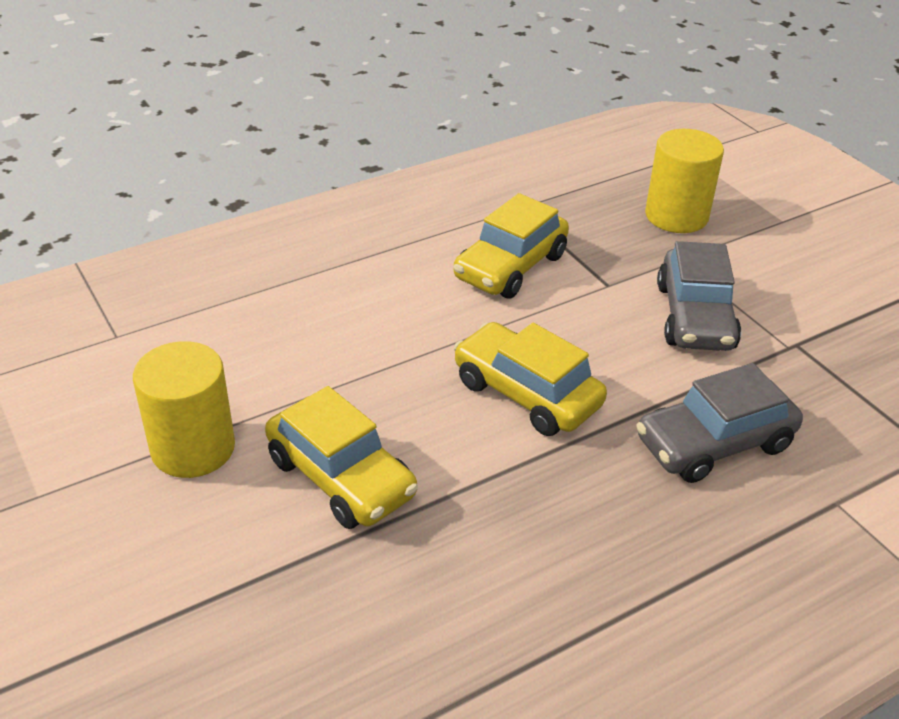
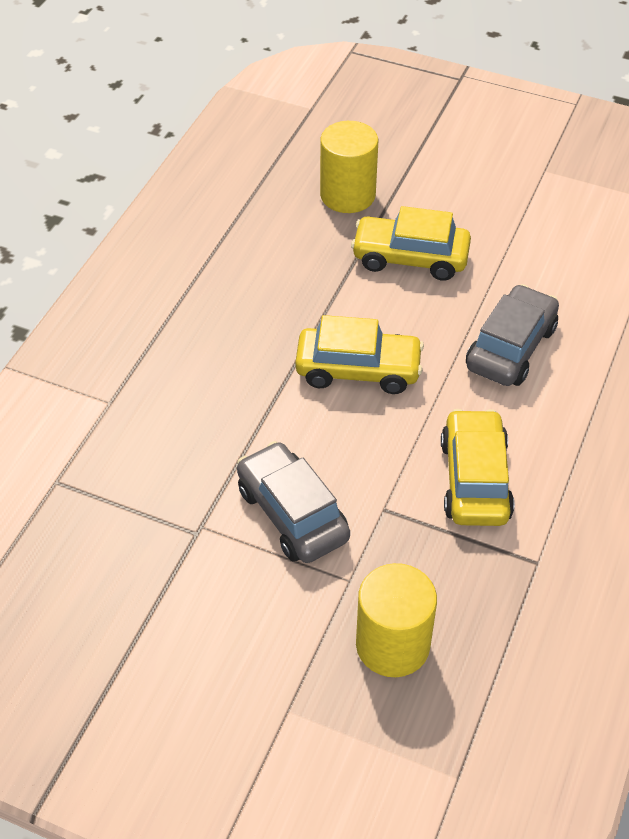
camera: 145 degrees right, 10 degrees up
(193, 448) = (506, 229): yellow cylinder -> yellow cylinder (347, 195)
(714, 443) = (210, 401): grey car -> grey car (510, 348)

